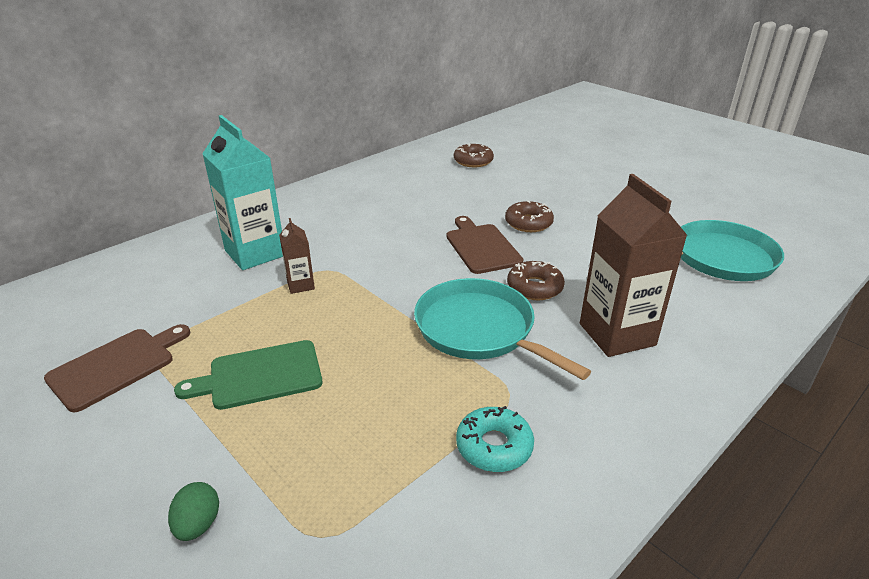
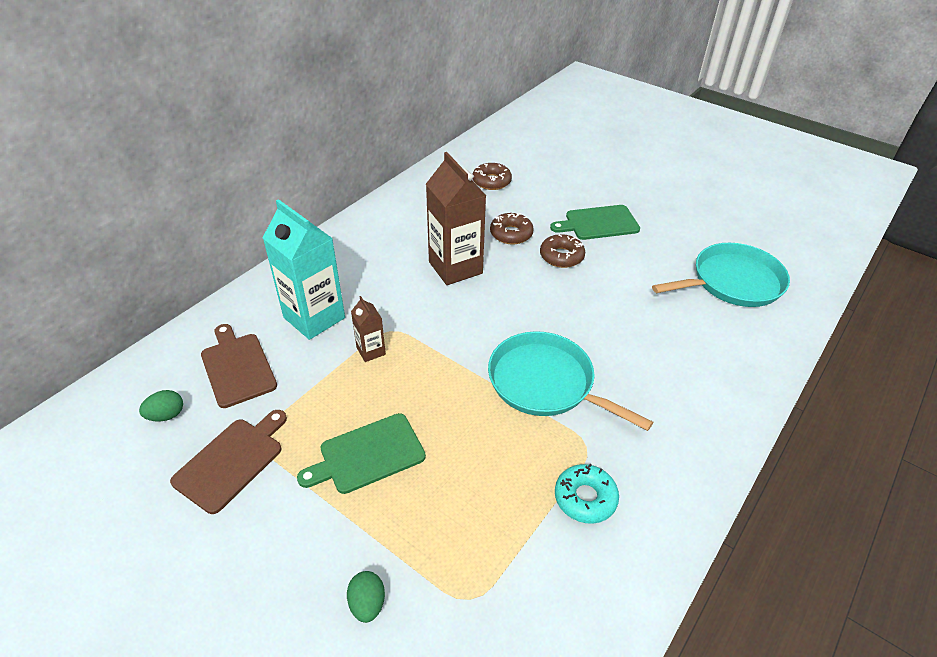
camera: 10 degrees left, 10 degrees up
(72, 320) = (166, 415): none -> green egg
(481, 247) = (525, 289): brown cutting board -> brown cutting board (237, 367)
(534, 287) = (583, 331): brown donut -> brown donut (511, 234)
(575, 199) = (598, 223): none -> green cutting board
(617, 334) = (662, 374): brown carton -> brown carton (455, 267)

